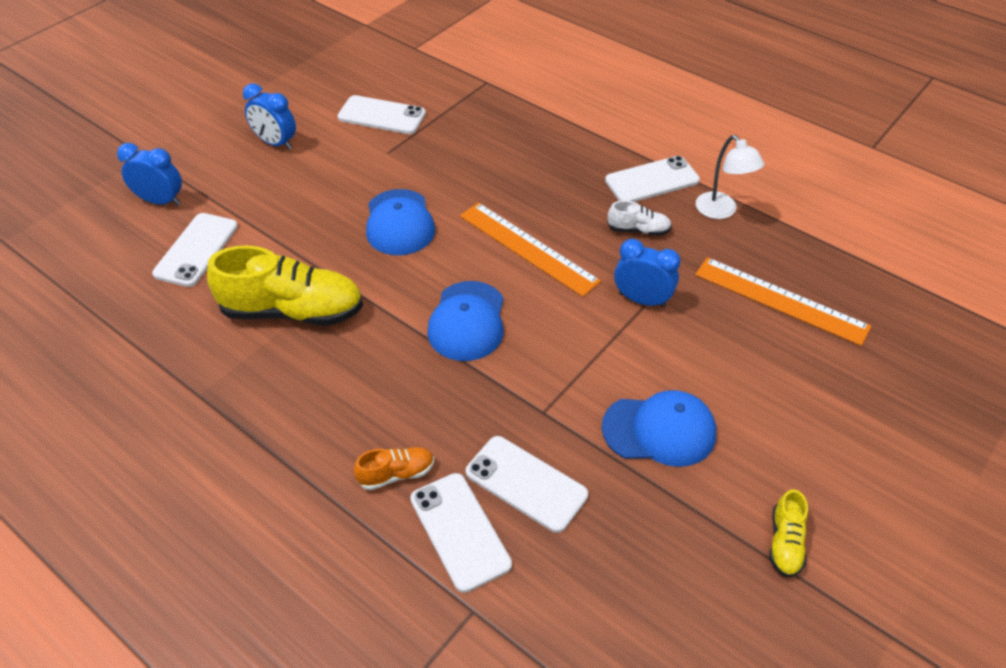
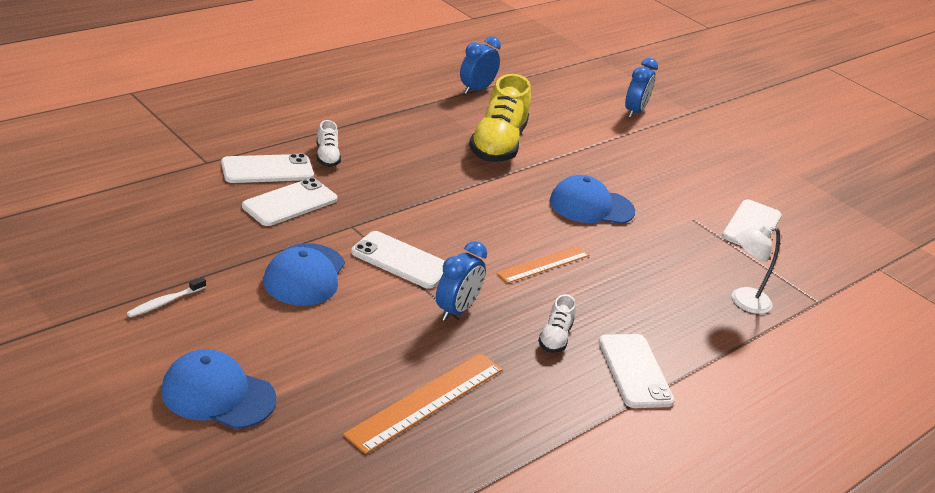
camera: 95 degrees right, 15 degrees down
(196, 250) = (575, 118): white phone -> white phone (401, 260)
(275, 143) = (708, 167): blue clock -> blue clock (476, 90)
(396, 474) = (327, 156): orange shoe -> white shoe
(467, 321) = (461, 214): blue cap -> blue cap (218, 395)
(528, 248) = (543, 264): orange ruler -> orange ruler, size x0.67
(721, 211) = (575, 407): white lamp -> white lamp (743, 302)
(785, 543) = (165, 302): yellow shoe -> white toothbrush

